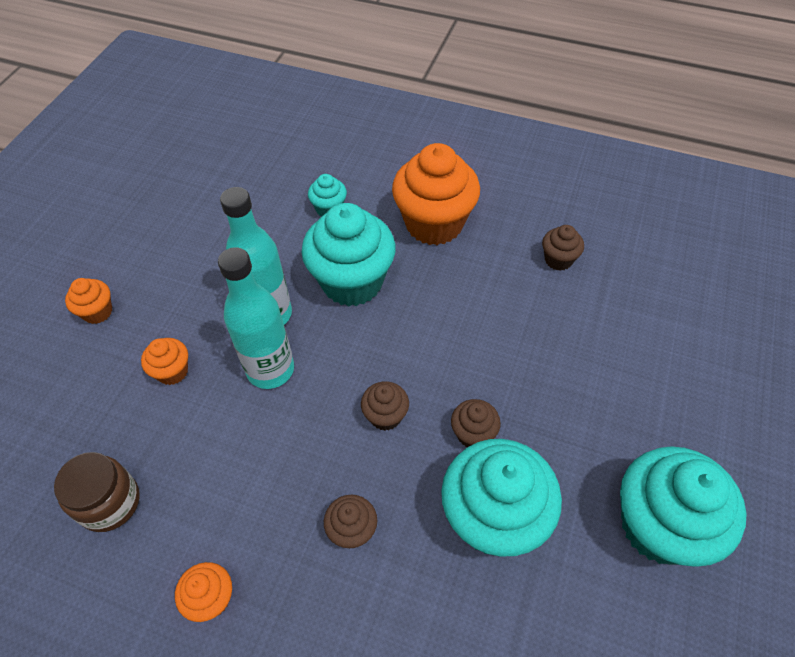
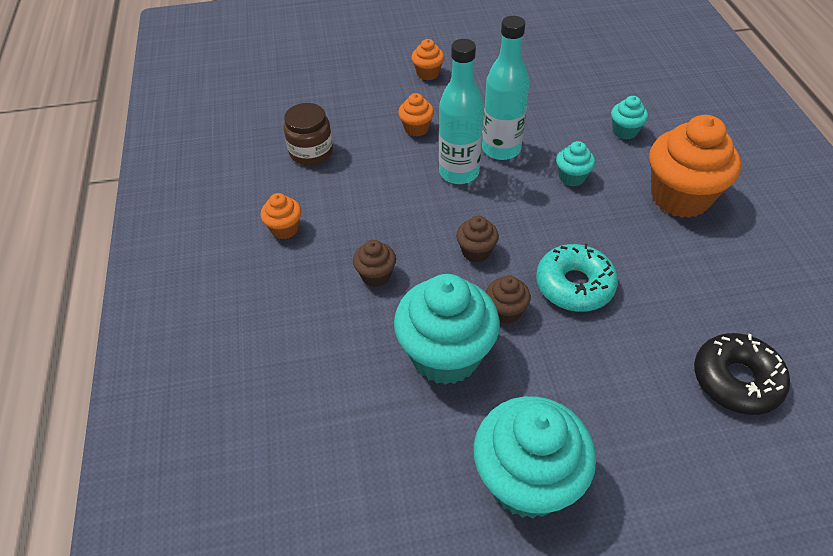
camera: 60 degrees right, 5 degrees down
(352, 282) = (572, 177): turquoise cupcake -> turquoise cupcake, size x0.47
(478, 360) = (574, 285): none -> turquoise donut
(558, 260) = (735, 298): brown cupcake -> none
(633, 312) = (736, 380): none -> black donut

